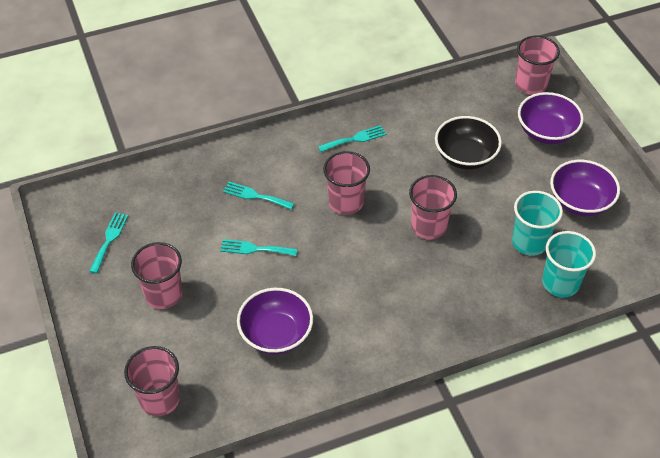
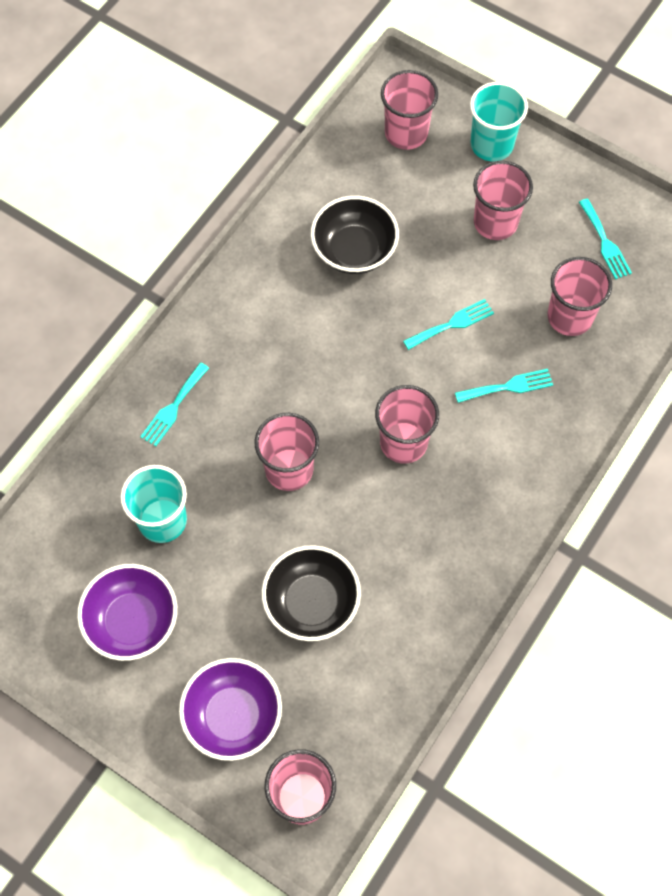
camera: 145 degrees right, 15 degrees up
(179, 211) = (570, 317): none -> pink cup
(276, 334) = (354, 250): purple bowl -> black bowl
(355, 139) = (463, 541): turquoise fork -> turquoise fork (173, 407)
(560, 283) = (100, 486): turquoise cup -> turquoise cup (491, 145)

